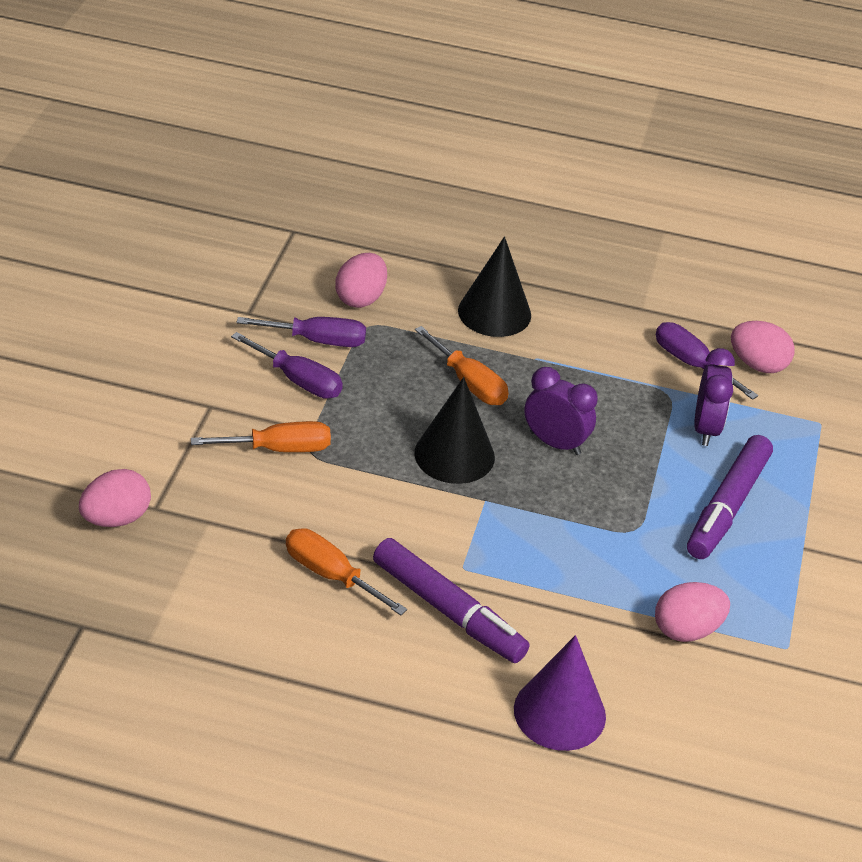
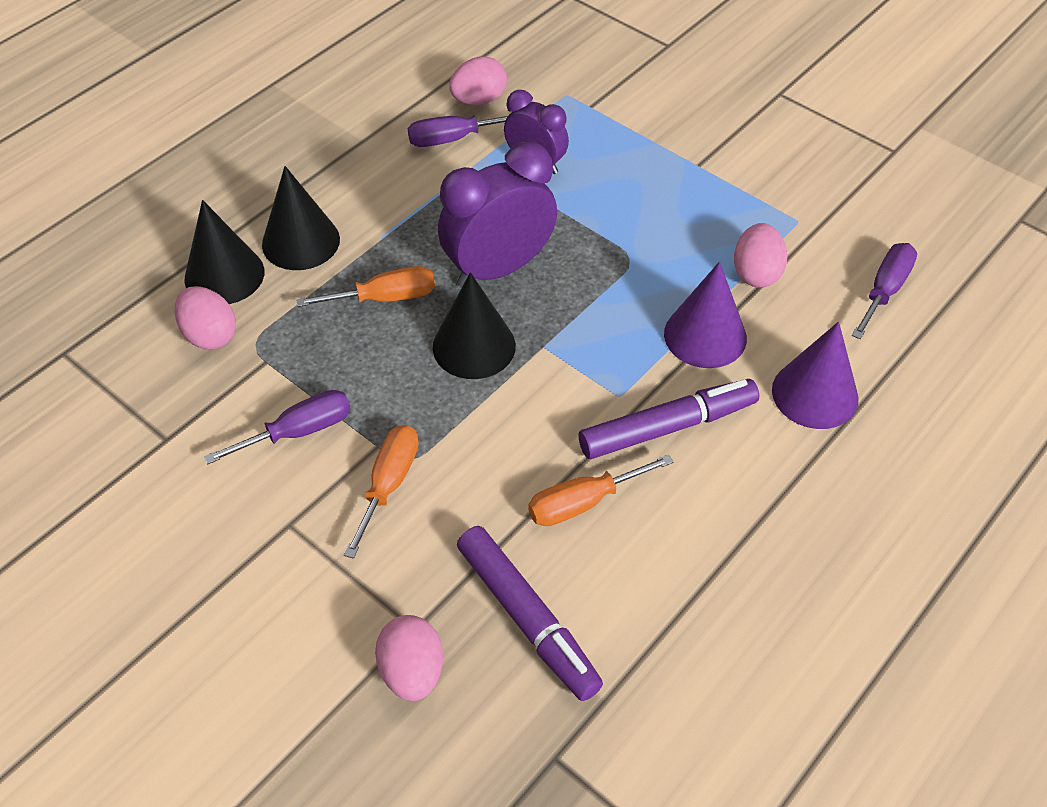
camera: 60 degrees left, 10 degrees up
(317, 340) = (249, 394): purple screwdriver -> purple screwdriver (885, 290)
(426, 283) = (224, 275): none -> black cone
(555, 443) = (498, 268): purple clock -> purple clock, size x1.65
(576, 610) = (705, 335): none -> purple cone
(727, 506) = (631, 190): purple marker -> purple marker (527, 619)

